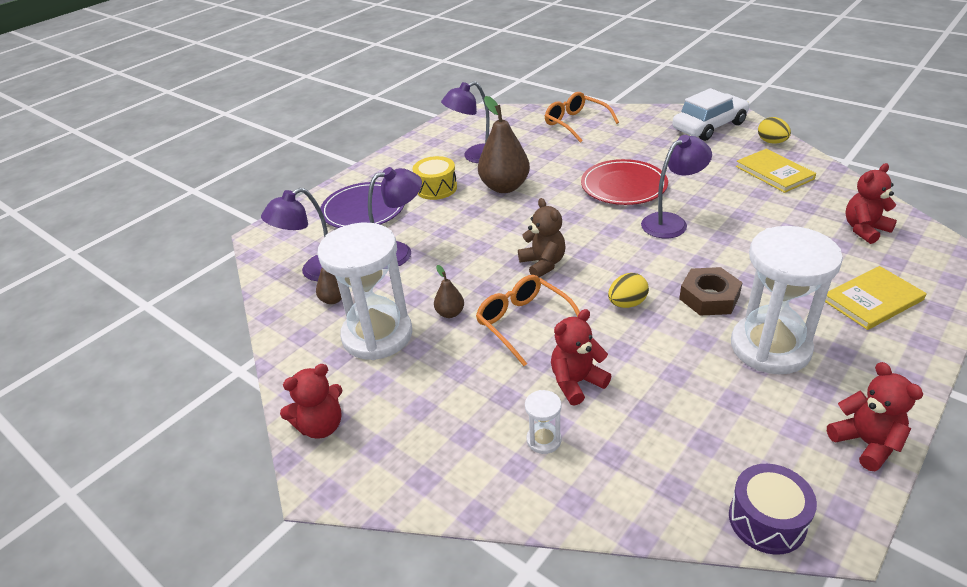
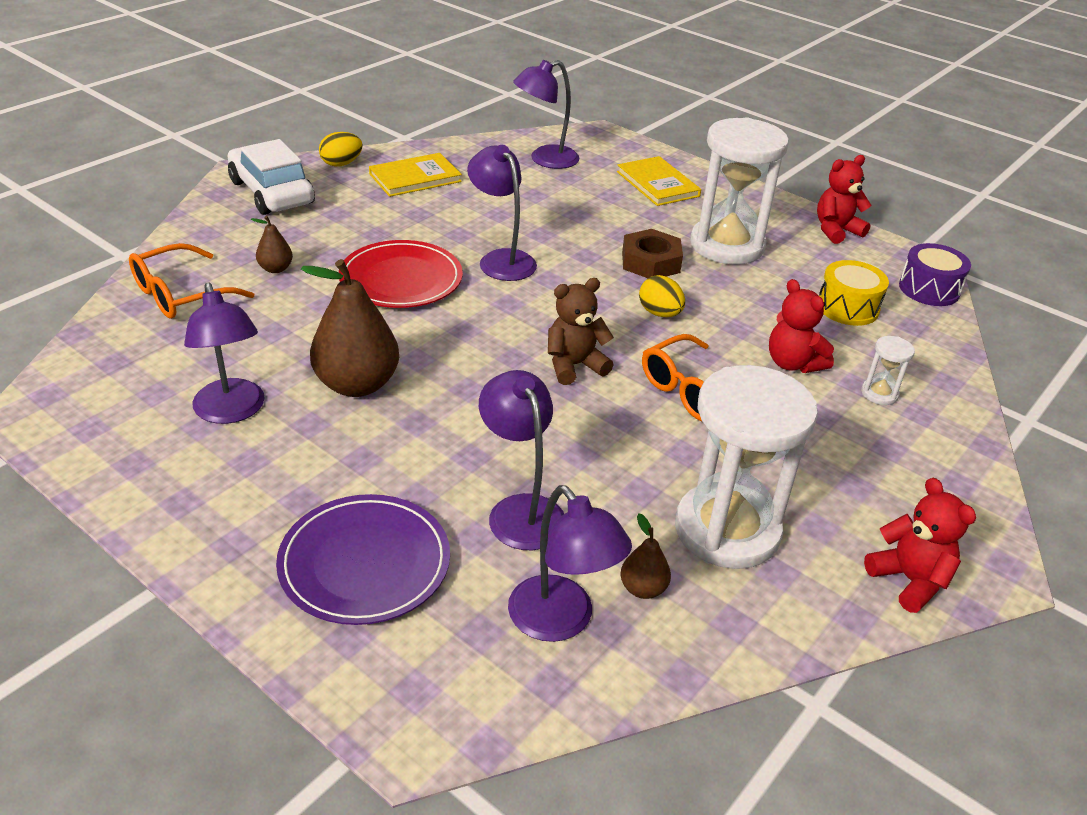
camera: 95 degrees left, 0 degrees up
(436, 188) = (326, 463): yellow drum -> yellow drum (847, 307)
(450, 313) = (677, 455): brown pear -> brown pear (276, 269)
(864, 229) = (545, 160): red teddy bear -> purple lamp

